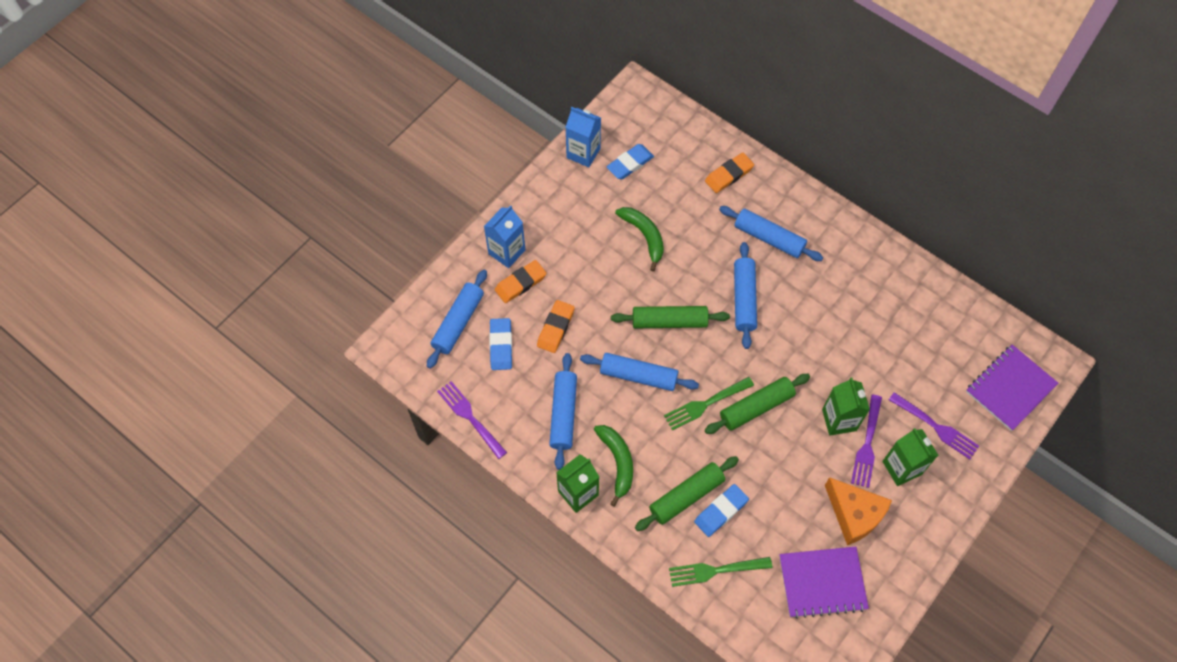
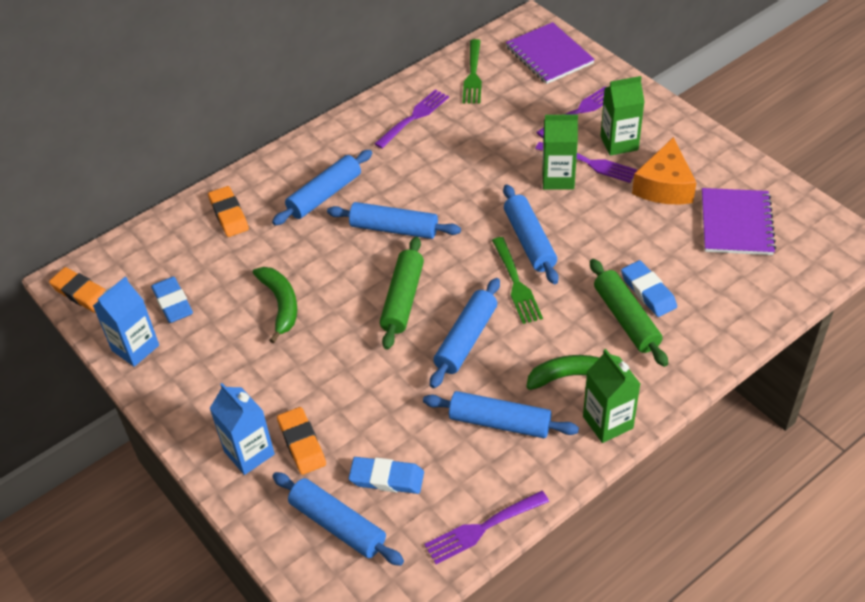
camera: 75 degrees left, 15 degrees down
(555, 328) = (378, 414): orange eraser -> orange eraser (81, 293)
(644, 236) = (280, 304): green banana -> green banana turned 90 degrees clockwise
(715, 570) = (717, 308): green fork -> green fork (473, 75)
(756, 407) = (529, 241): green rolling pin -> blue rolling pin
(854, 514) = (664, 186): orange cheese -> orange cheese turned 135 degrees clockwise
(884, 286) = (414, 117): none -> purple fork

